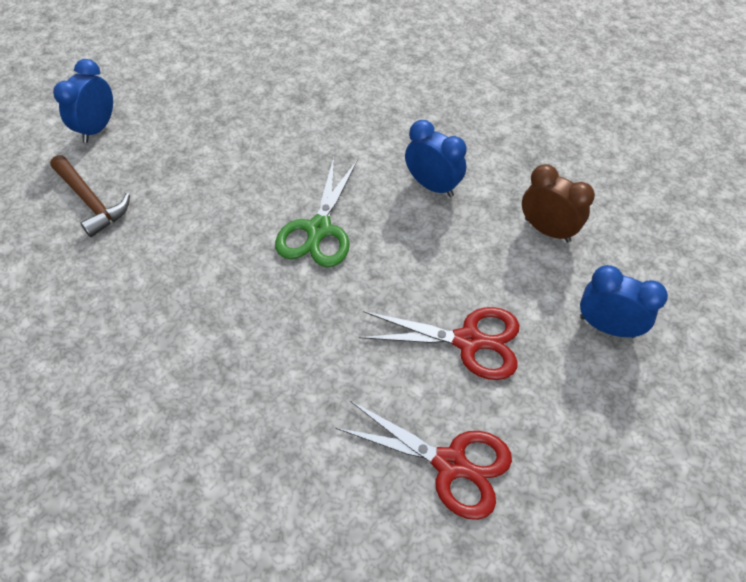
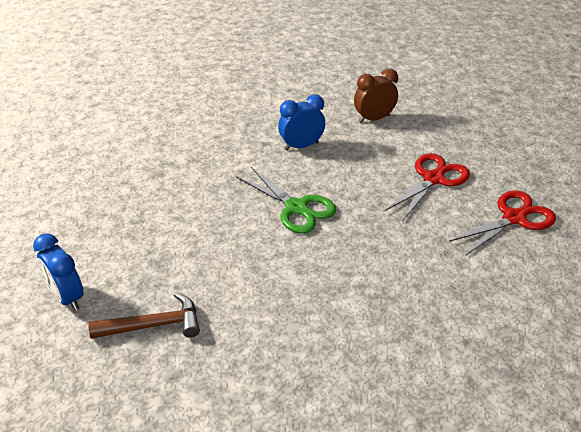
camera: 60 degrees left, 15 degrees down
(607, 326) = (456, 127): blue clock -> none

